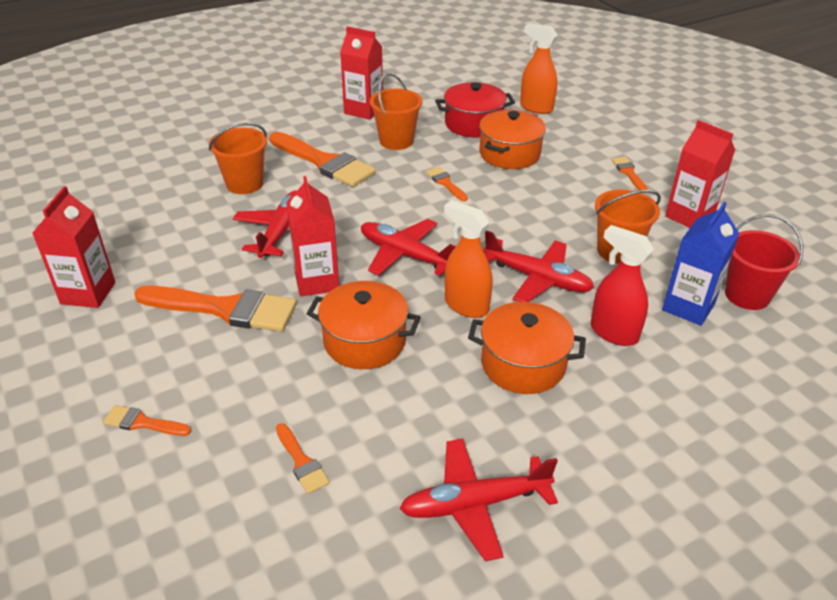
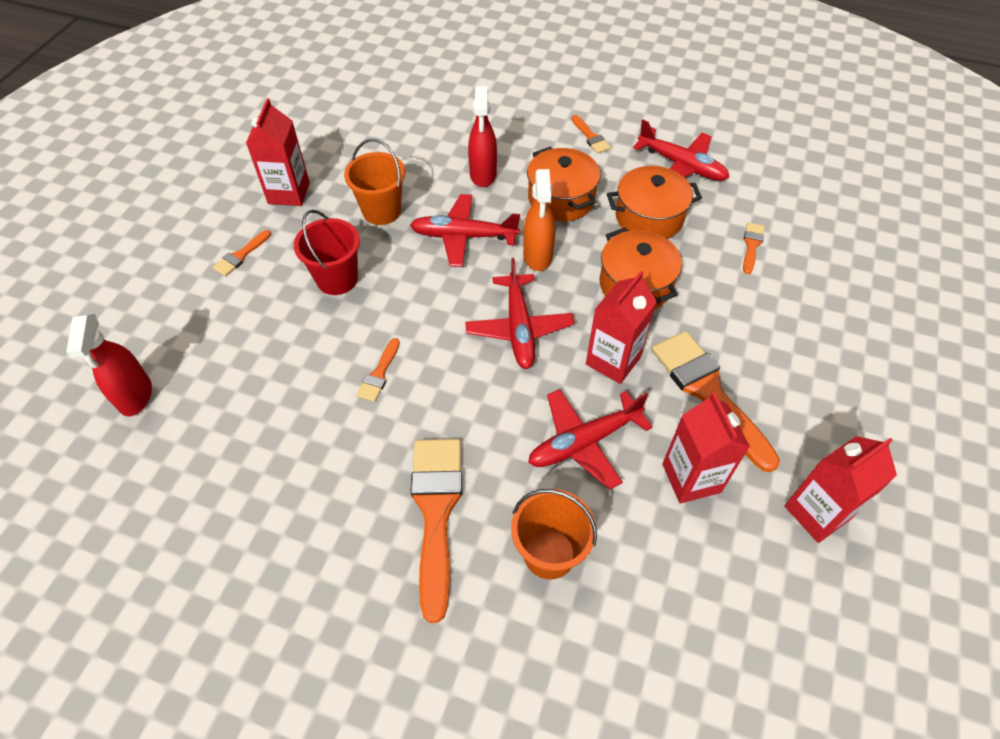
camera: 130 degrees left, 15 degrees up
(143, 423) = (836, 341): orange brush -> orange brush (590, 137)
(363, 110) = (274, 576): red carton -> red carton (691, 478)
(396, 141) = (327, 478): orange bucket -> none
(473, 124) = (225, 430): red pot -> none
(509, 154) = (274, 358): orange pot -> orange pot (649, 218)
(536, 108) = (135, 396): orange spray bottle -> red spray bottle
(536, 278) = (464, 236): red plane -> red plane turned 75 degrees counterclockwise
(688, 307) = (417, 154): blue carton -> none
(747, 295) = (374, 134): red bucket -> red bucket (337, 279)

